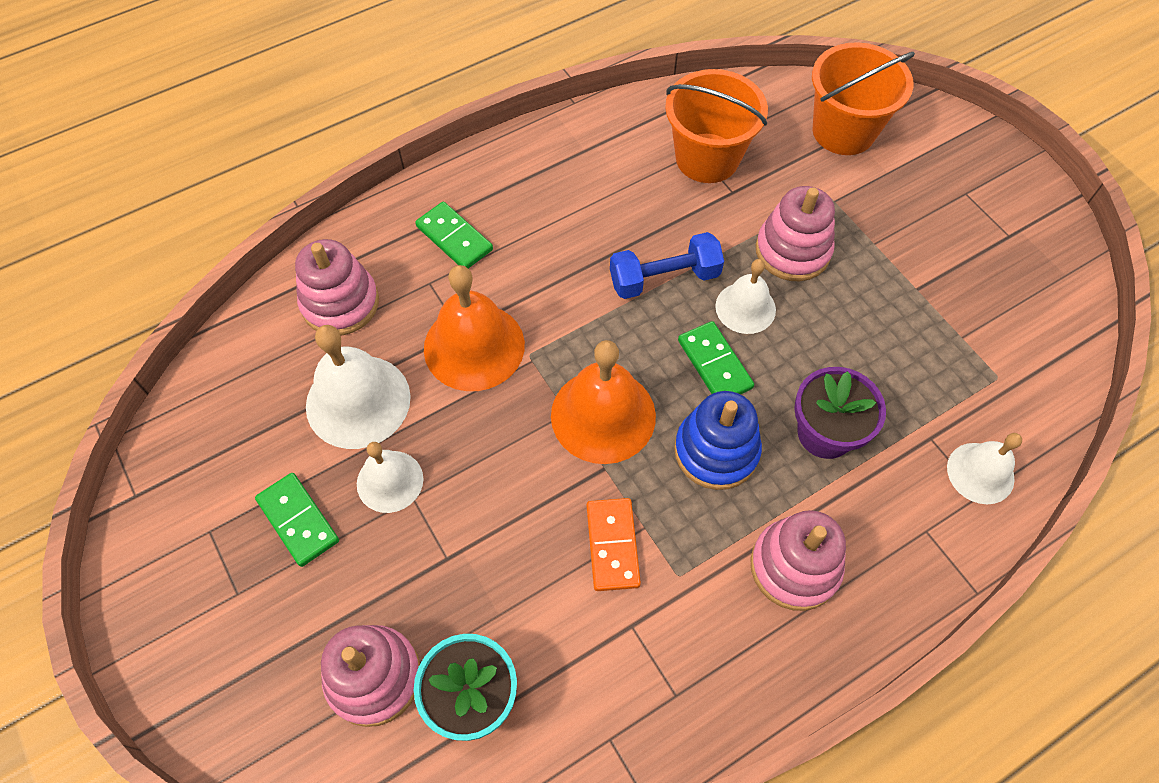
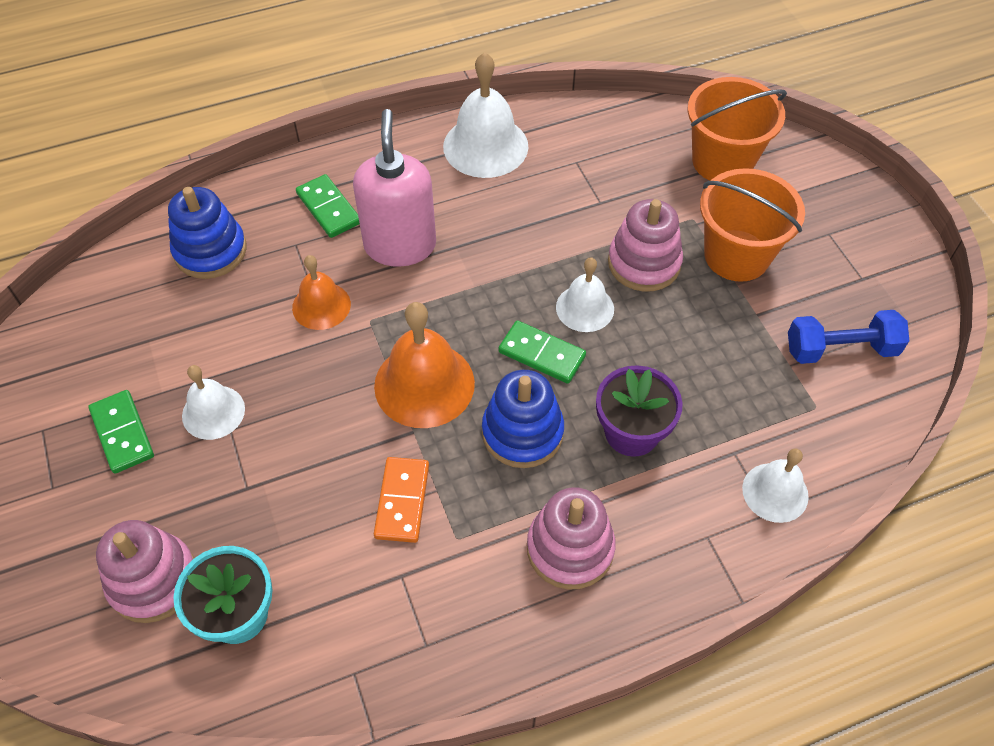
camera: 10 degrees right, 5 degrees down
(340, 303) = (210, 251): pink stacking toy -> blue stacking toy
(358, 401) = (203, 338): white bell -> white bell (485, 146)
(474, 346) = (321, 306): orange bell -> orange bell, size x0.61
(539, 268) = (400, 245): none -> pink soap dispenser
(664, 278) = (514, 271): blue dumbbell -> blue dumbbell (840, 349)
(707, 158) = (584, 169): orange bucket -> orange bucket (736, 255)
(714, 364) = (541, 354): green domino -> green domino turned 45 degrees counterclockwise

